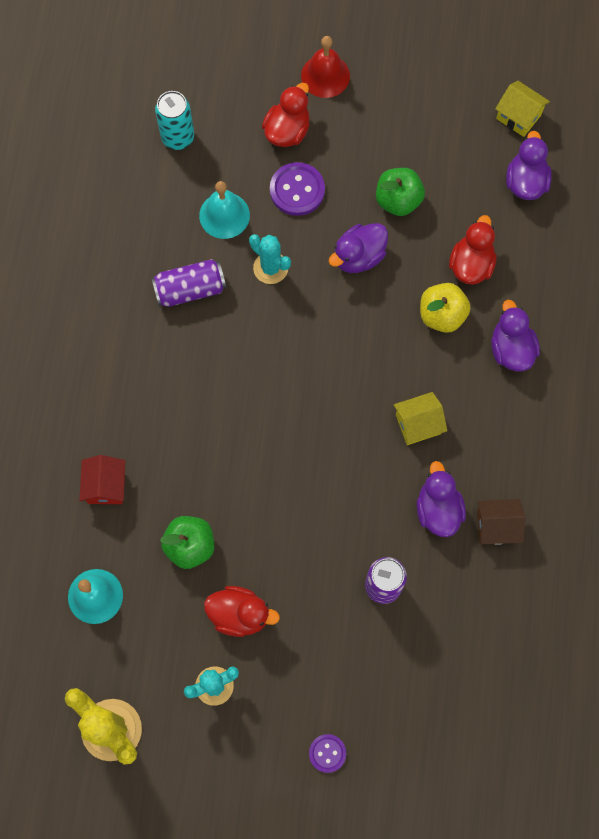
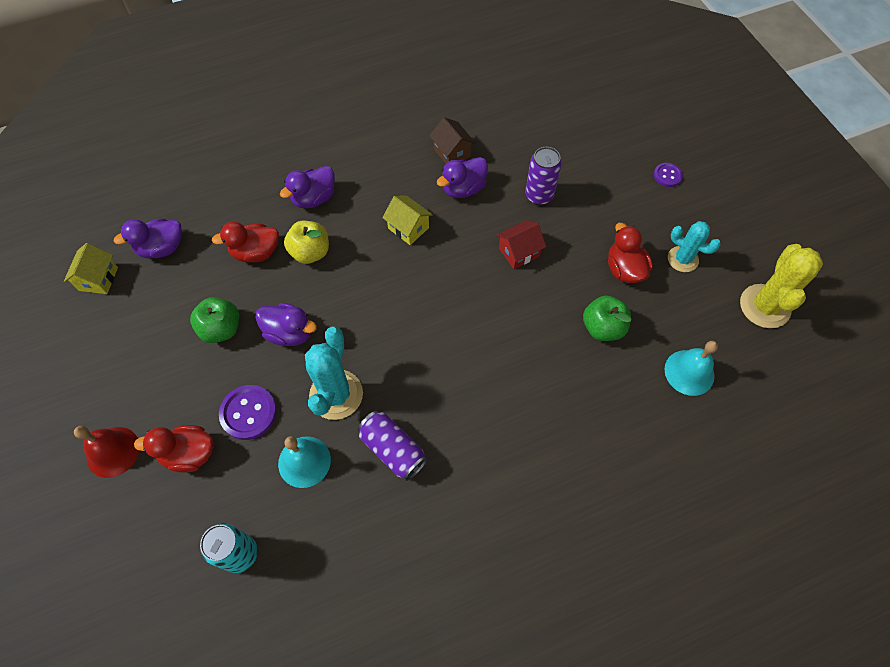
camera: 120 degrees left, 10 degrees down
(106, 486) = (603, 416): red house -> red house (519, 252)
(270, 268) = (336, 394): turquoise cactus -> turquoise cactus, size x1.56

